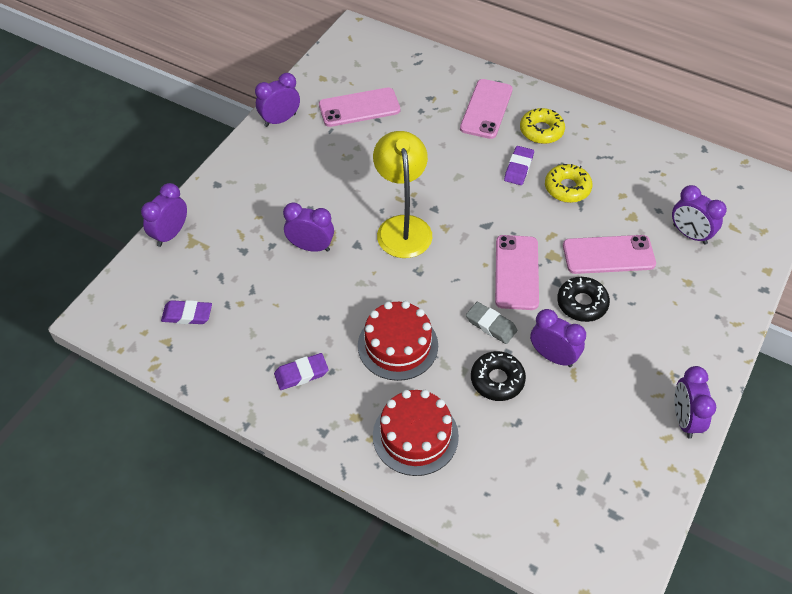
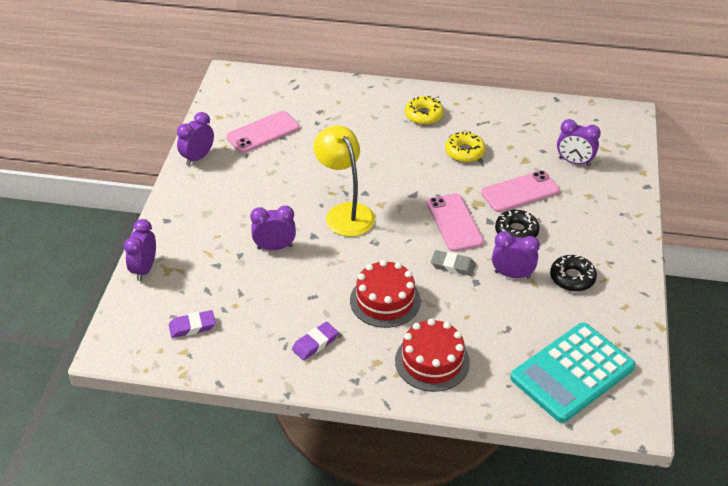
camera: 20 degrees left, 10 degrees down
(486, 109) = (371, 109): pink phone -> none
(497, 380) = (477, 303): black donut -> black donut (572, 278)
(518, 168) = (419, 146): purple eraser -> none
(567, 502) = (572, 373): none -> turquoise calculator
(684, 419) = (631, 290): purple clock -> none

